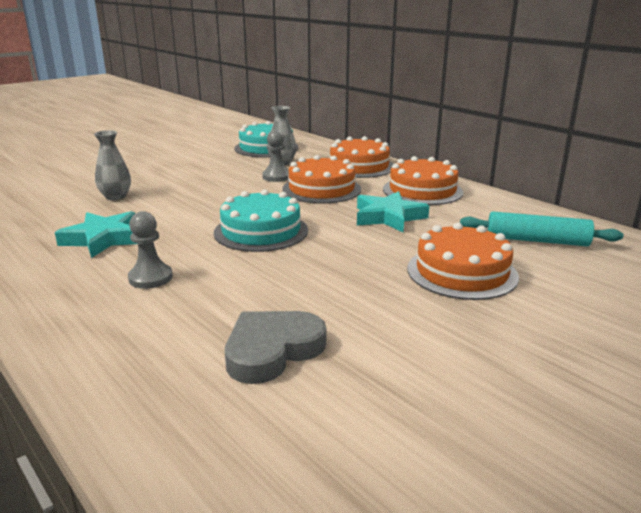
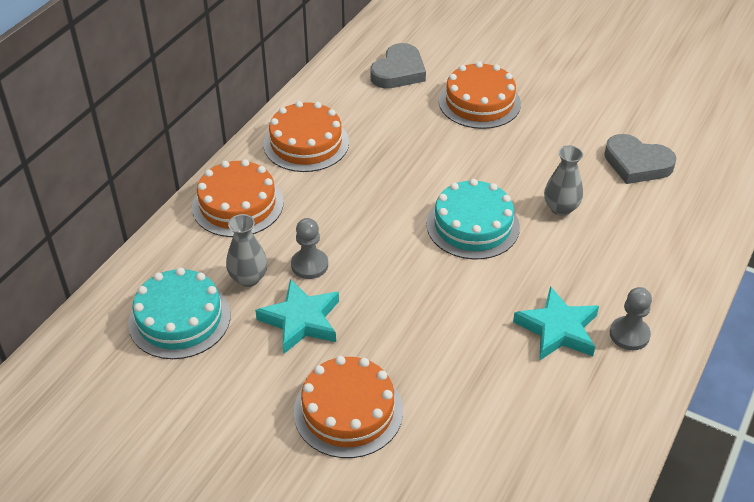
camera: 110 degrees left, 20 degrees up
(116, 197) = (450, 386): grey vase -> grey vase (561, 208)
(150, 278) = (600, 258): grey pawn -> grey pawn (629, 334)
(321, 189) = (336, 215): orange cake -> orange cake (348, 411)
(388, 217) = (392, 154): turquoise star -> turquoise star (301, 320)
(536, 240) = (398, 71): turquoise rolling pin -> grey heart

